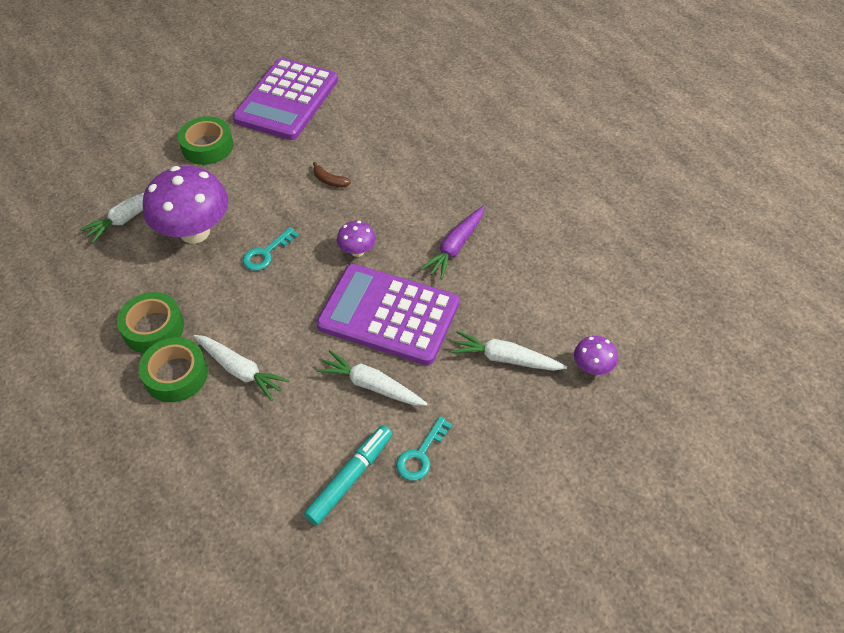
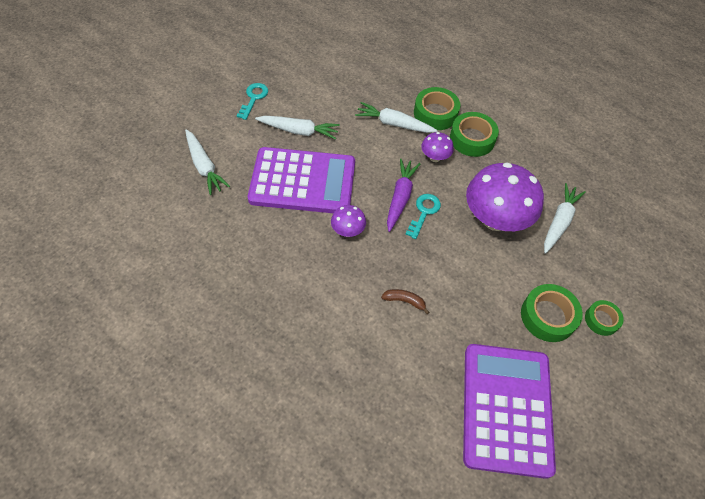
camera: 160 degrees right, 5 degrees up
(163, 135) = (601, 320): none -> green tape
(350, 478) = (294, 80): turquoise marker -> none
(455, 247) = (261, 253): purple carrot -> purple carrot (400, 197)
(505, 359) = (204, 166): white carrot -> white carrot turned 60 degrees clockwise
(592, 367) = (136, 172): purple mushroom -> purple mushroom (434, 157)

